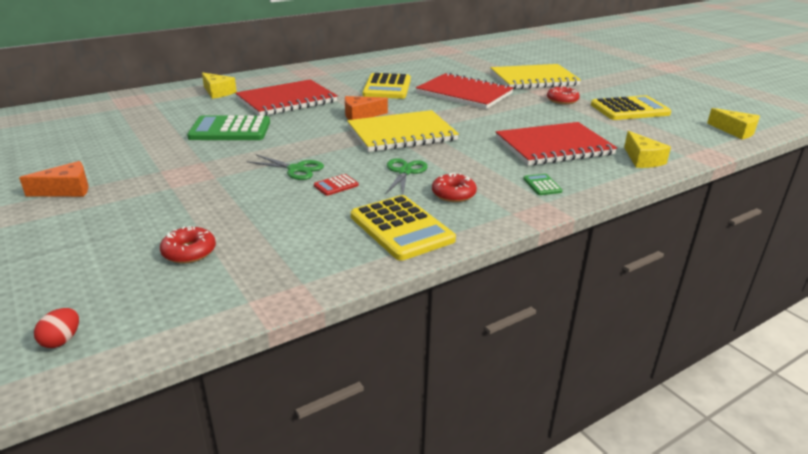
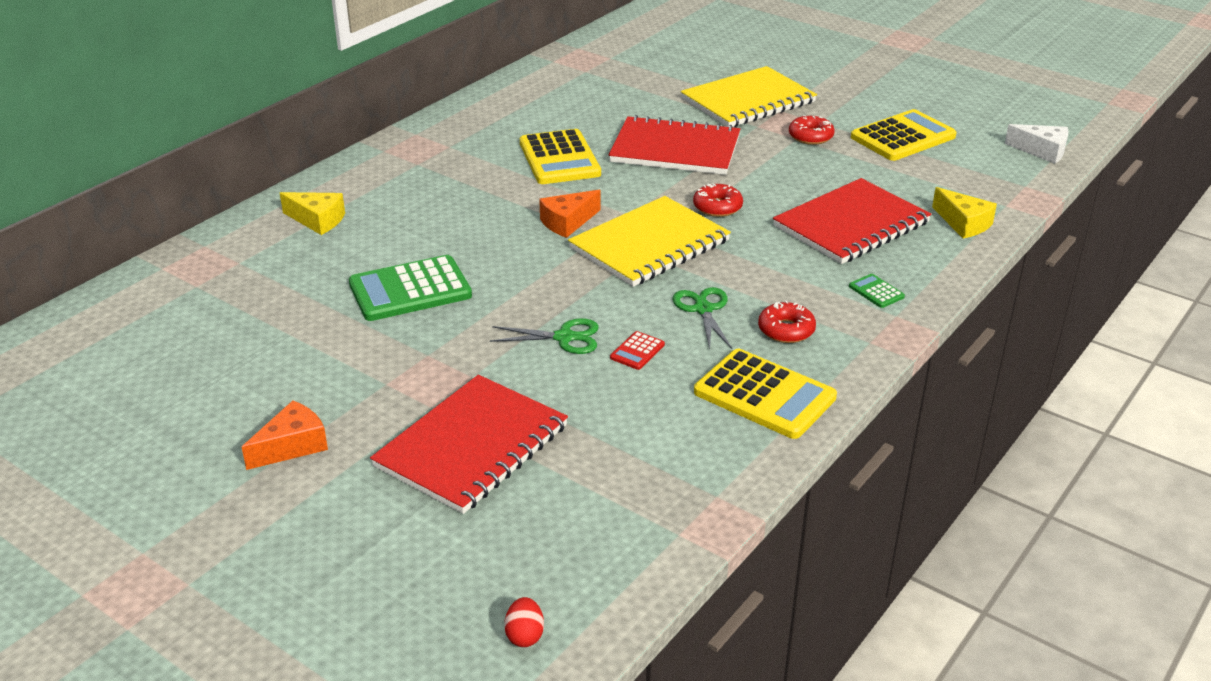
camera: 20 degrees left, 5 degrees up
(189, 252) = (551, 492): red donut -> red donut (717, 207)
(287, 100) = (437, 215): red notebook -> red notebook (472, 446)
(735, 131) = (1042, 151): yellow cheese -> white cheese

